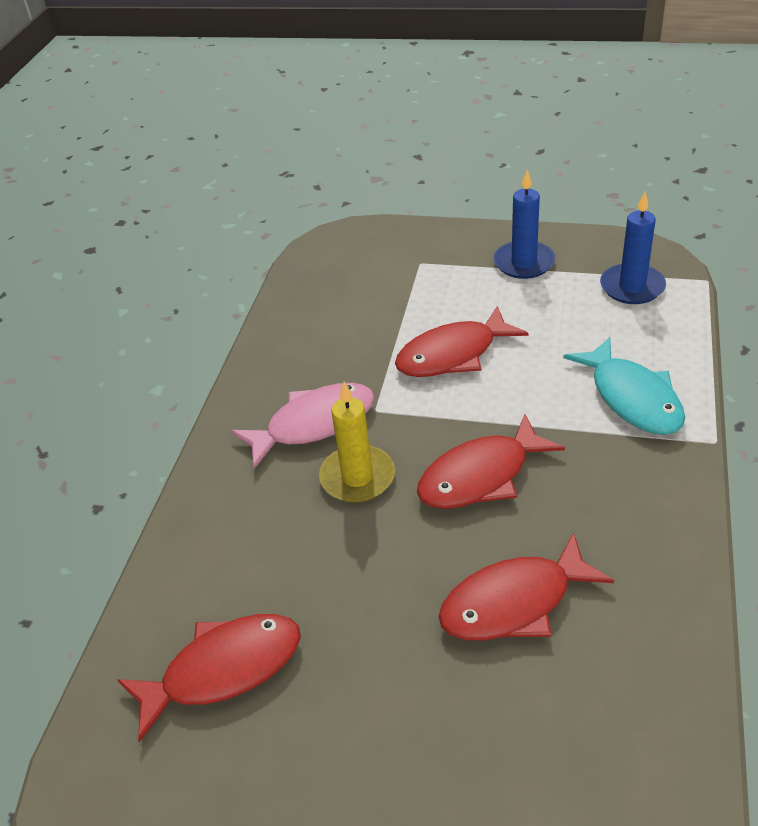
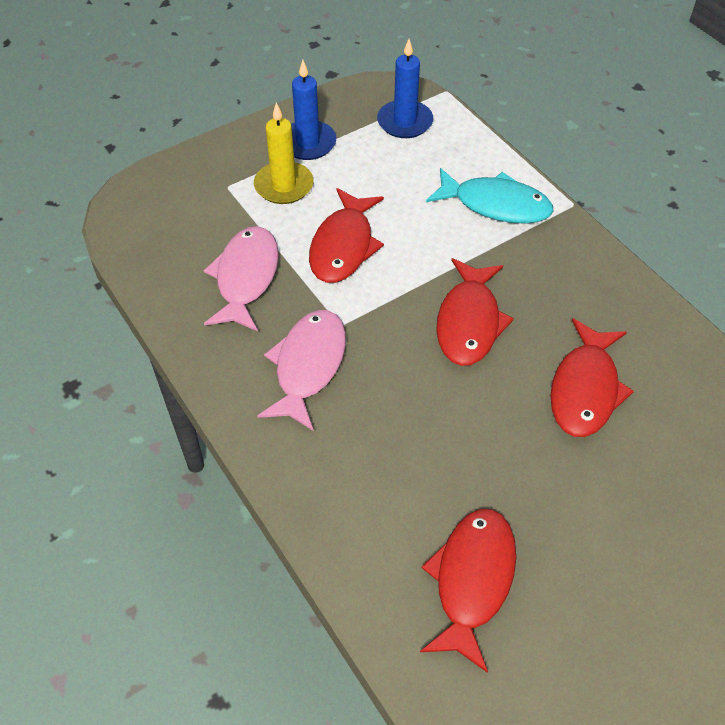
camera: 50 degrees left, 10 degrees up
(351, 334) = (246, 277): none -> pink fish
(357, 477) = (390, 382): yellow candle -> yellow candle (284, 186)

